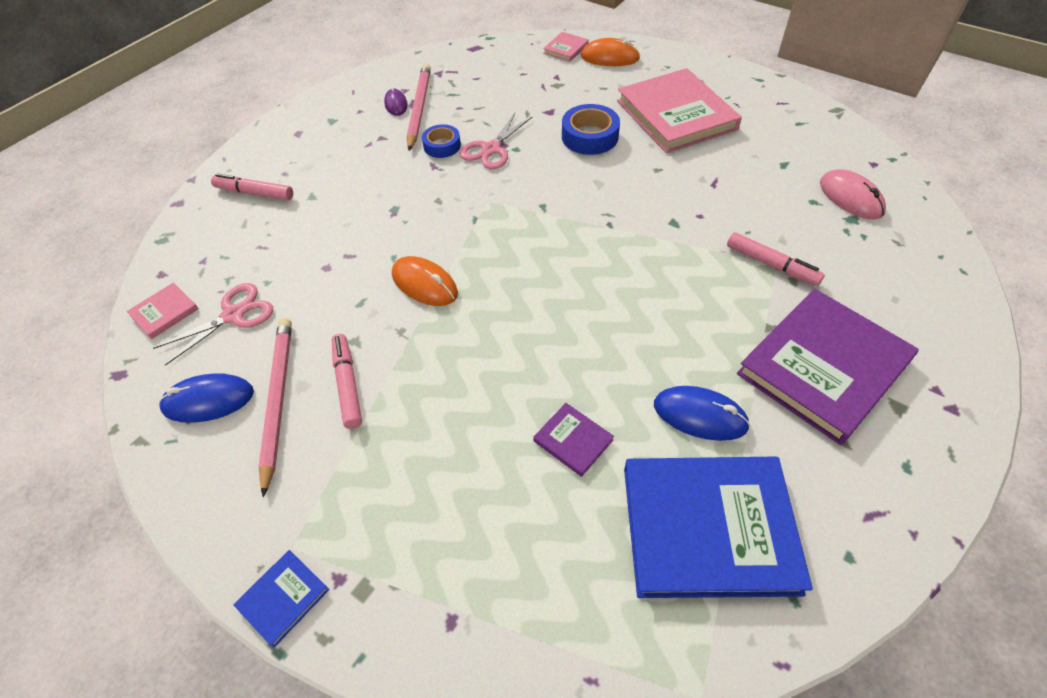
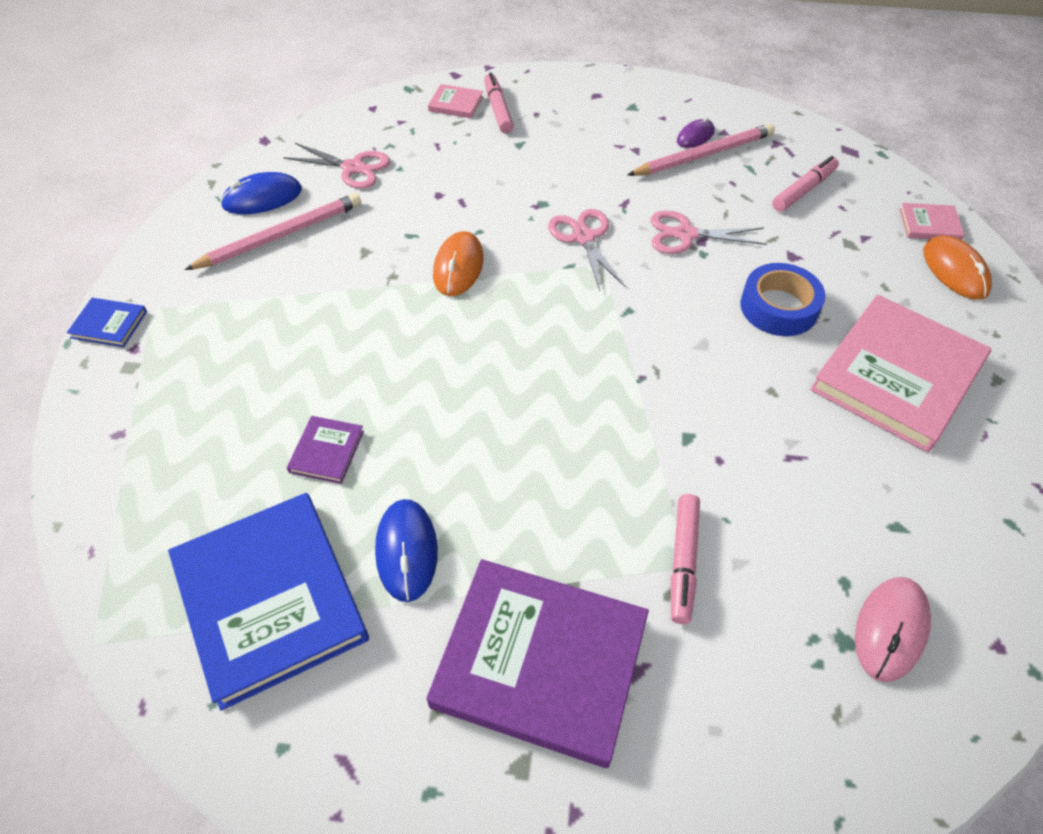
camera: 60 degrees right, 0 degrees up
(164, 312) = (334, 130): pink book -> pink book (456, 104)
(208, 400) = (262, 198): blue mouse -> blue mouse turned 75 degrees counterclockwise
(348, 385) = (316, 269): pink marker -> pink marker (803, 190)
(442, 146) = (659, 196): blue tape -> none
(451, 200) = (584, 237): none -> pink scissors

